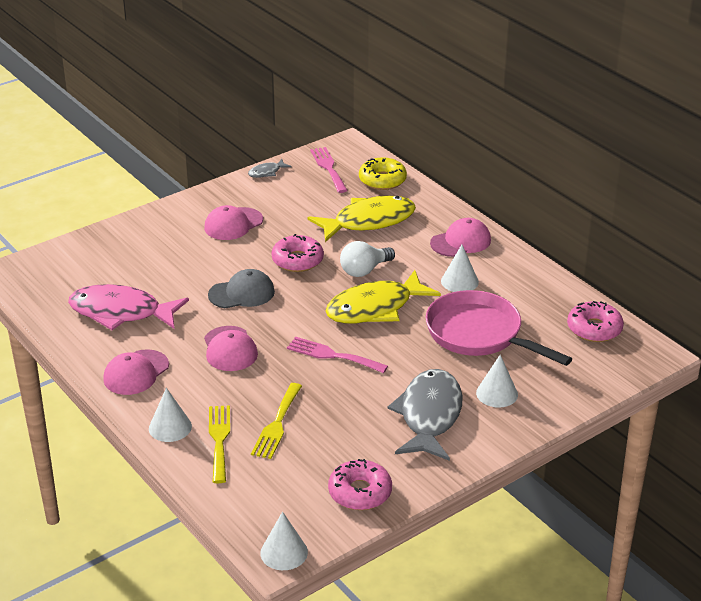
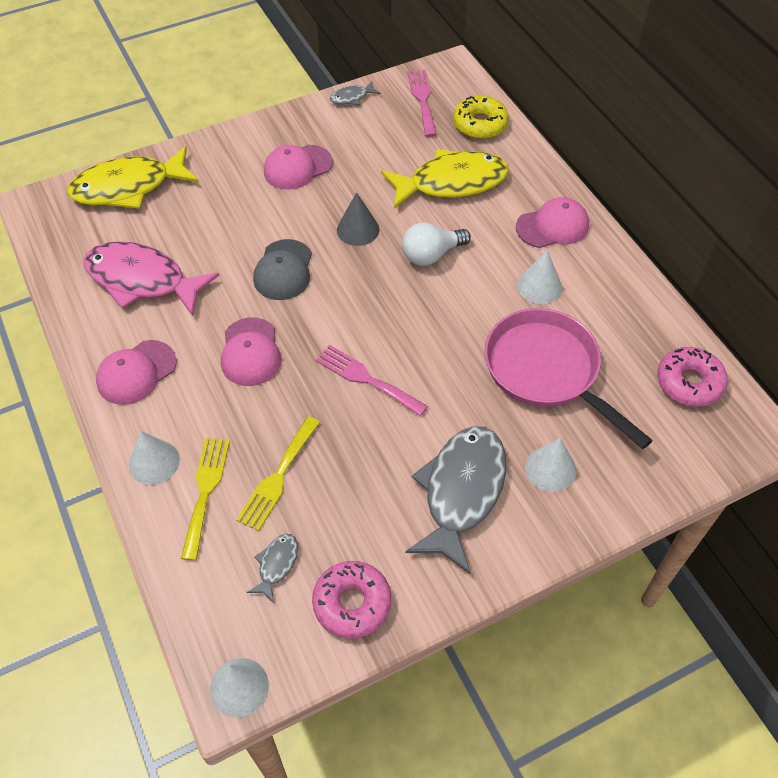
camera: 10 degrees right, 20 degrees up
(242, 293) = (283, 270): grey cap -> grey cap turned 105 degrees clockwise
(292, 477) = (276, 565): none -> grey fish
(297, 260) = (358, 229): pink donut -> grey cone
(375, 308) = (432, 313): yellow fish -> yellow fish (128, 187)

